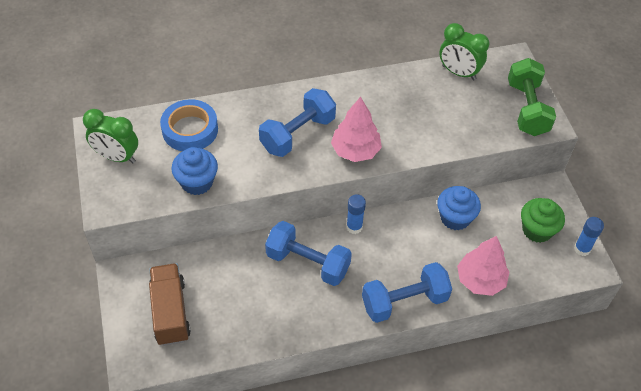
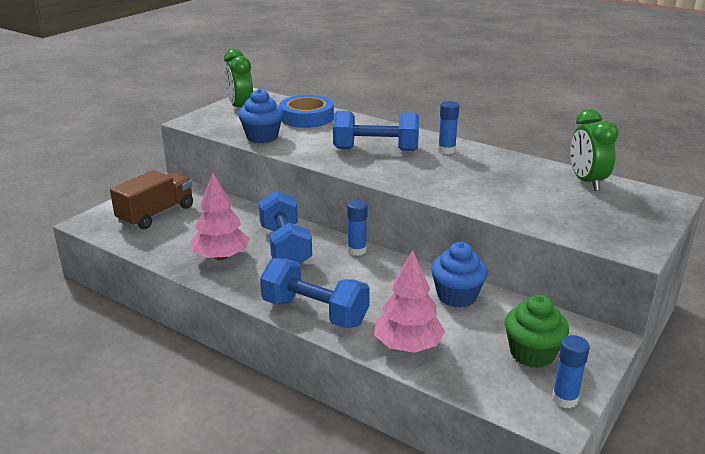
camera: 50 degrees right, 25 degrees down
(342, 98) = (446, 150): none -> blue glue stick
(355, 151) = (403, 176): pink tree -> pink tree (221, 257)
(527, 109) = (626, 229): green dumbbell -> none

